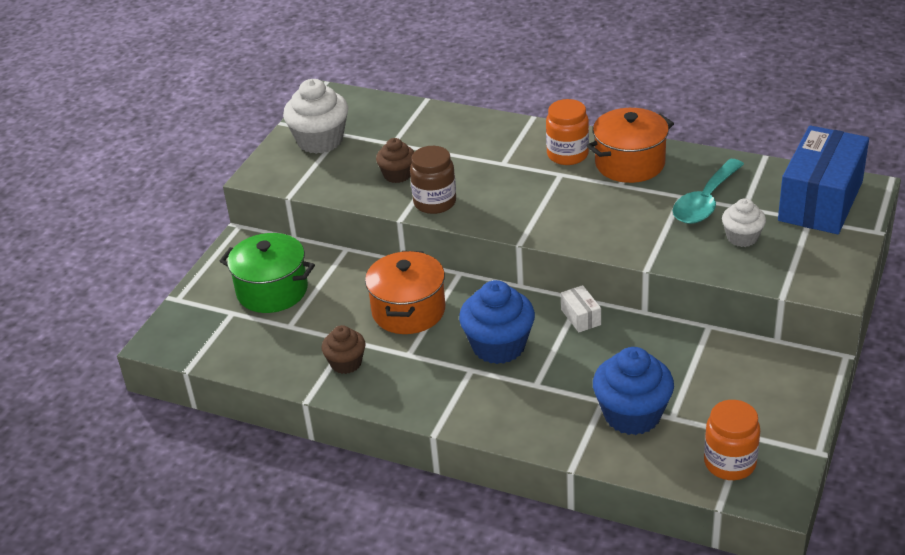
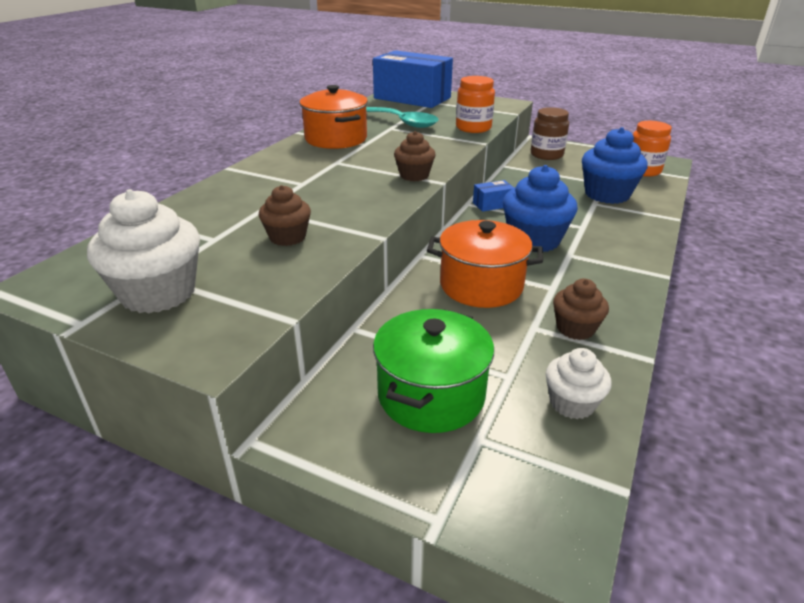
camera: 90 degrees left, 5 degrees down
(435, 202) = (357, 217): brown jar -> brown jar (546, 155)
(533, 225) = (414, 175): none -> brown cupcake
(567, 155) = (306, 158): orange jar -> orange jar (473, 128)
(580, 317) = (492, 204): white box -> blue box
(742, 237) = (449, 117): white cupcake -> white cupcake (572, 403)

